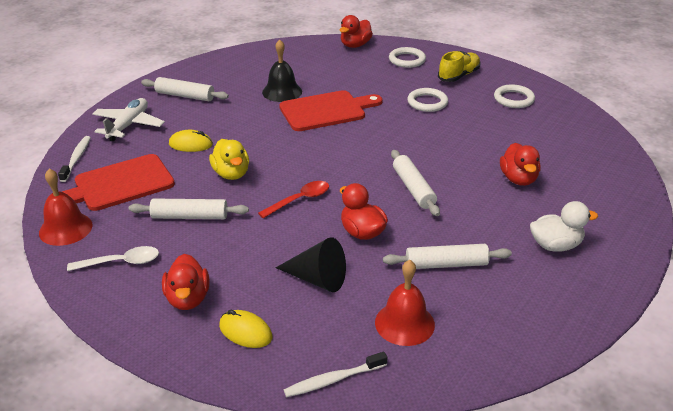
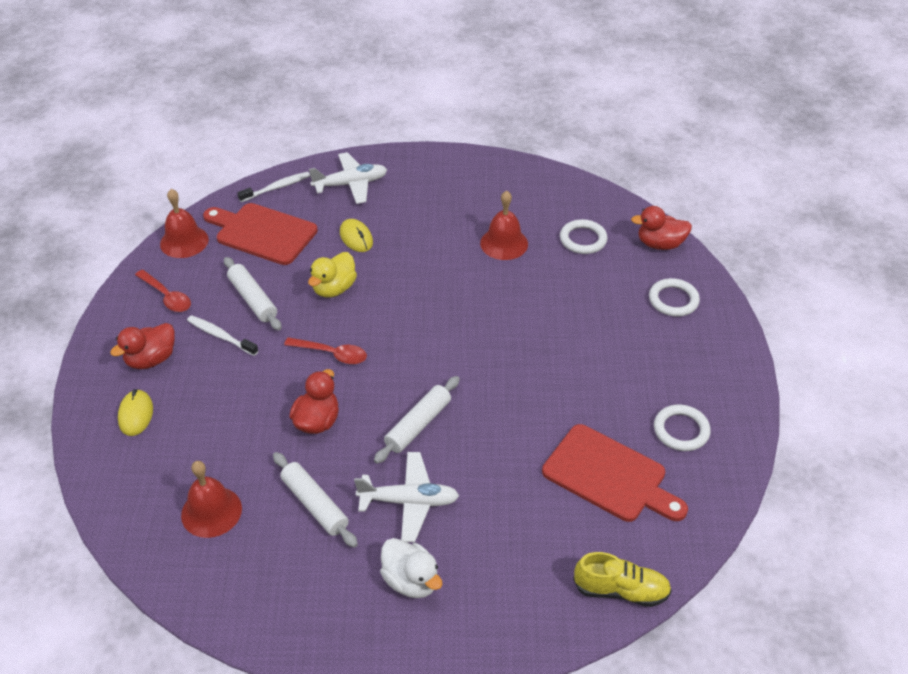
camera: 55 degrees right, 10 degrees up
(121, 262) = (167, 296): white spoon -> red spoon
(185, 96) = (431, 187): white rolling pin -> none
(282, 92) = (504, 243): black bell -> red bell
(317, 279) = (229, 424): black cone -> none
(326, 110) = (500, 292): red cutting board -> red cutting board (609, 476)
(333, 380) = (115, 497): white toothbrush -> white toothbrush (221, 336)
(427, 102) = (595, 360): white ring -> white ring (583, 239)
(458, 76) = (685, 359): yellow shoe -> yellow shoe (621, 590)
(482, 219) = (409, 502): none -> white plane
(518, 179) = (509, 502): red duck -> none

